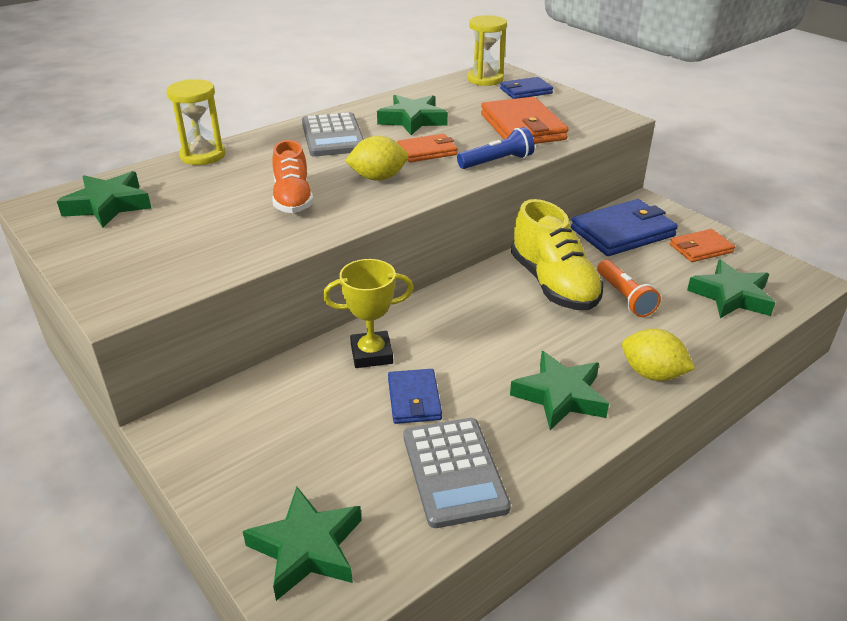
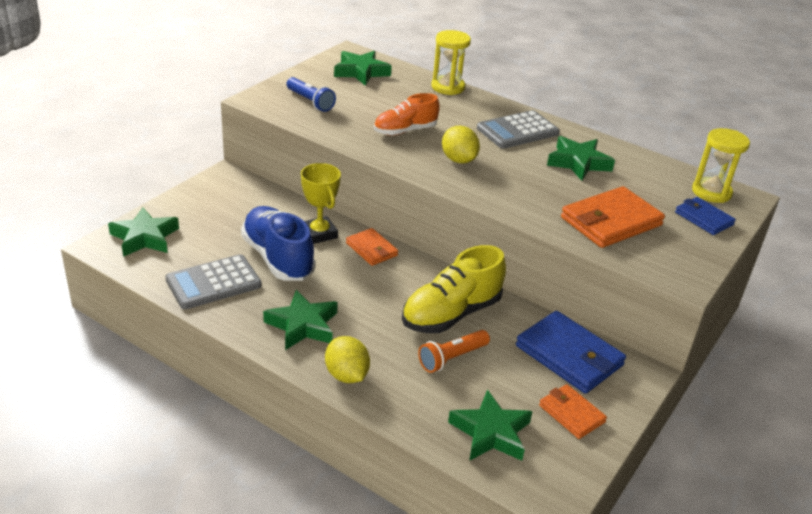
camera: 70 degrees right, 0 degrees up
(414, 399) = (278, 258): blue wallet -> blue shoe
(427, 151) = (521, 176): orange wallet -> orange wallet (371, 249)
(497, 162) = (525, 212): blue flashlight -> blue flashlight (310, 102)
(652, 374) = (346, 375): yellow lemon -> yellow lemon turned 45 degrees counterclockwise

